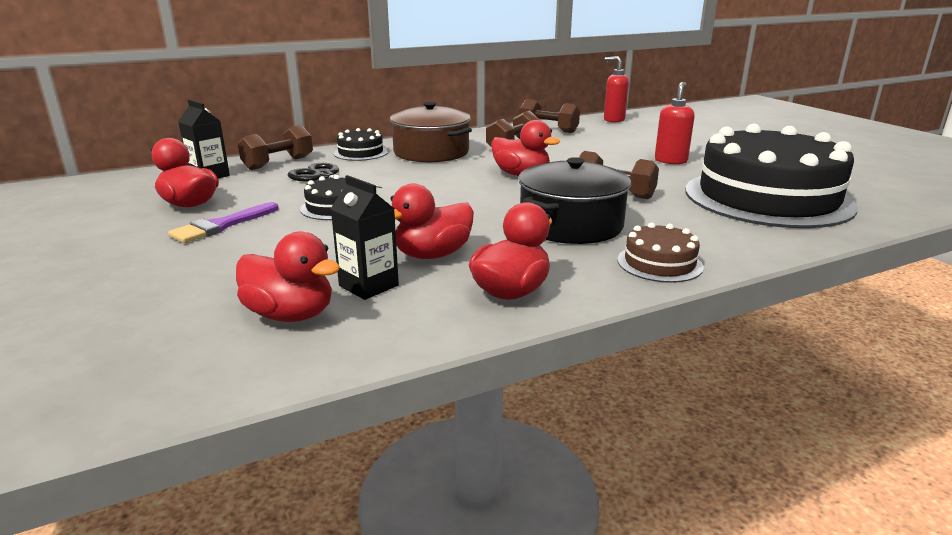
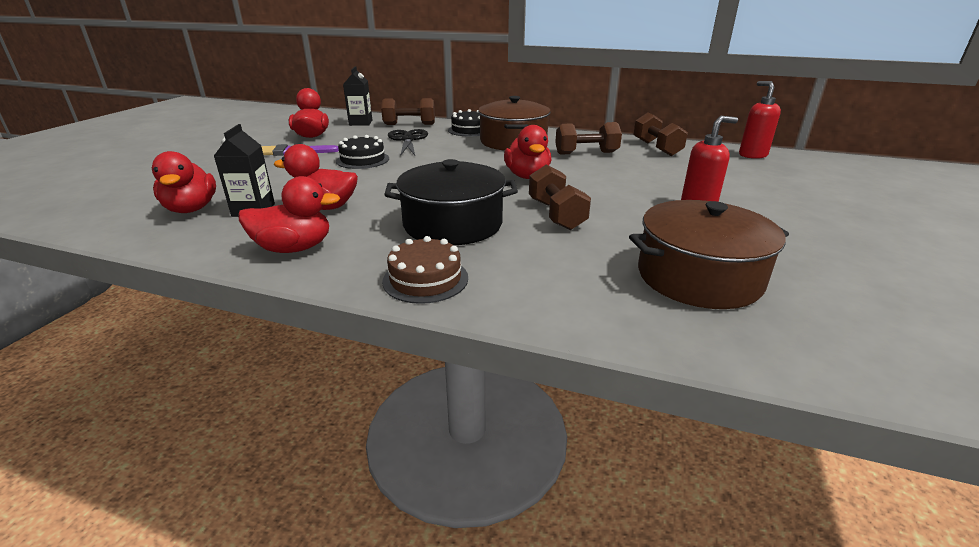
camera: 45 degrees right, 5 degrees up
(767, 198) = (698, 277): black cake -> brown pot

